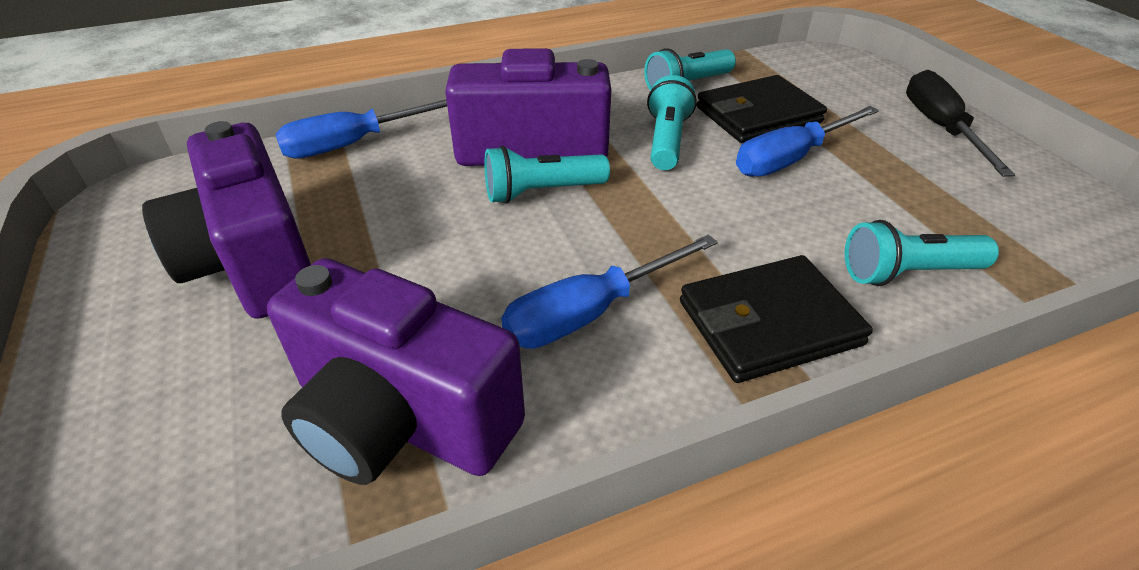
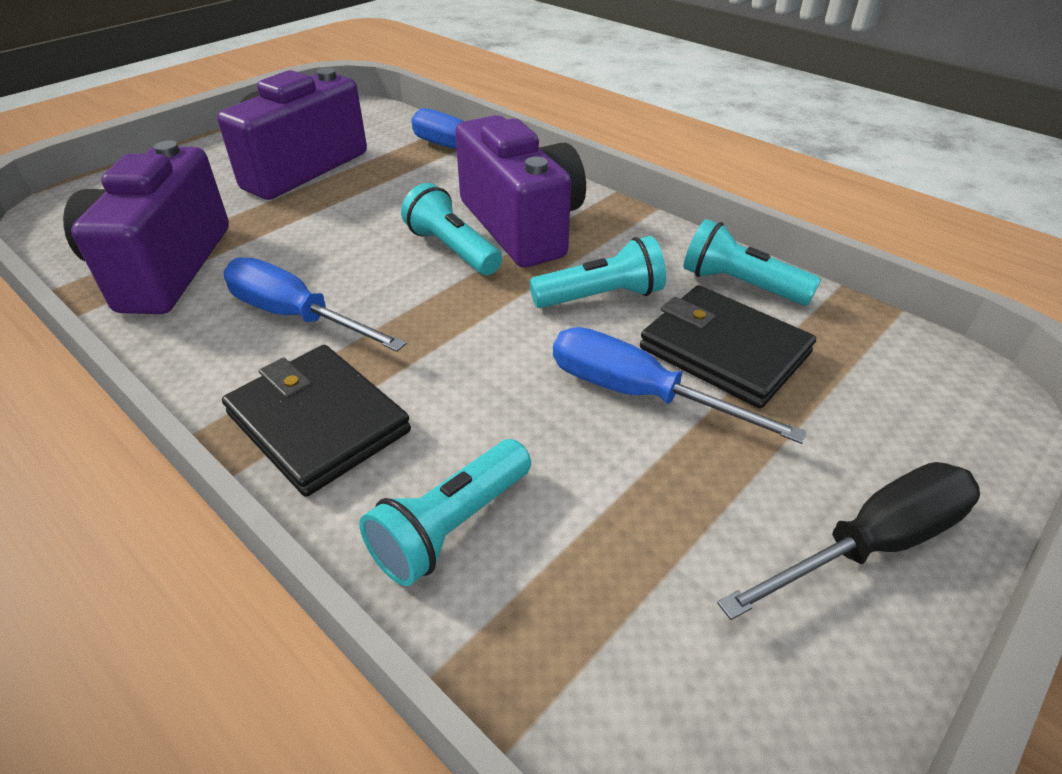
camera: 65 degrees right, 0 degrees up
(907, 273) = (451, 526): turquoise flashlight -> turquoise flashlight turned 105 degrees counterclockwise

